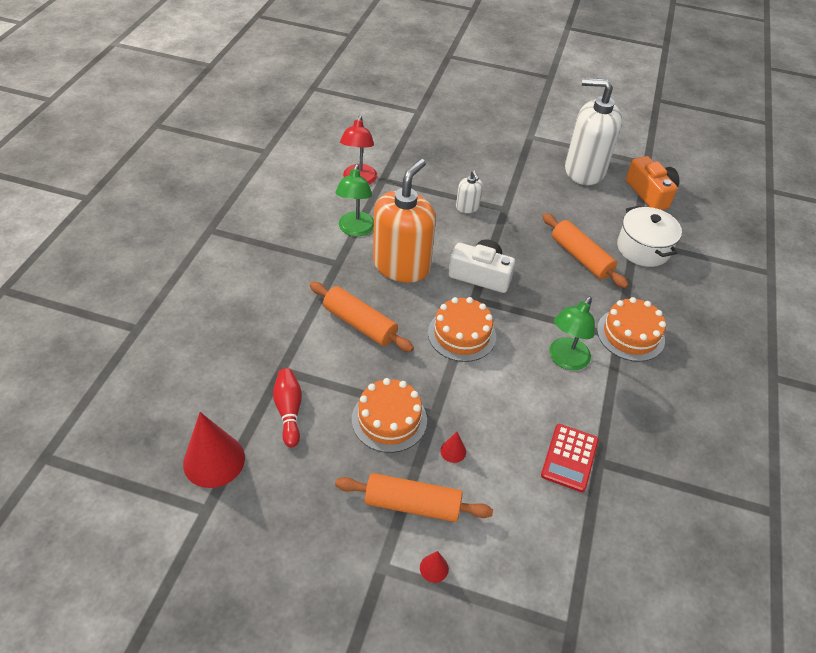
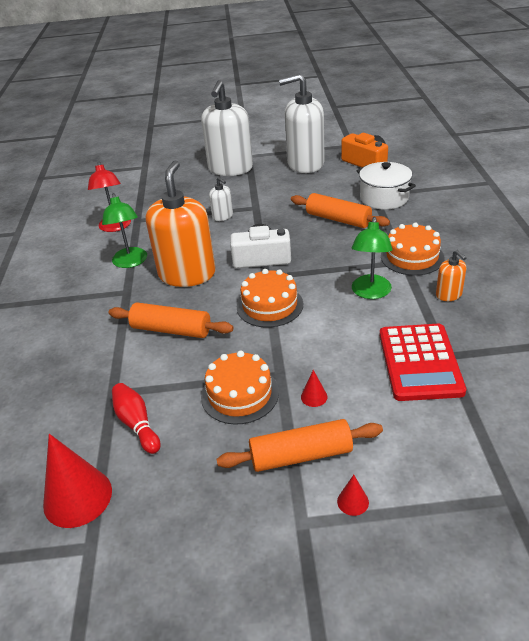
camera: 15 degrees left, 10 degrees down
(503, 147) = (230, 169): none -> white soap dispenser
(569, 458) = (420, 362): red calculator -> red calculator, size x1.54
(641, 395) = (449, 294): none -> orange soap dispenser

